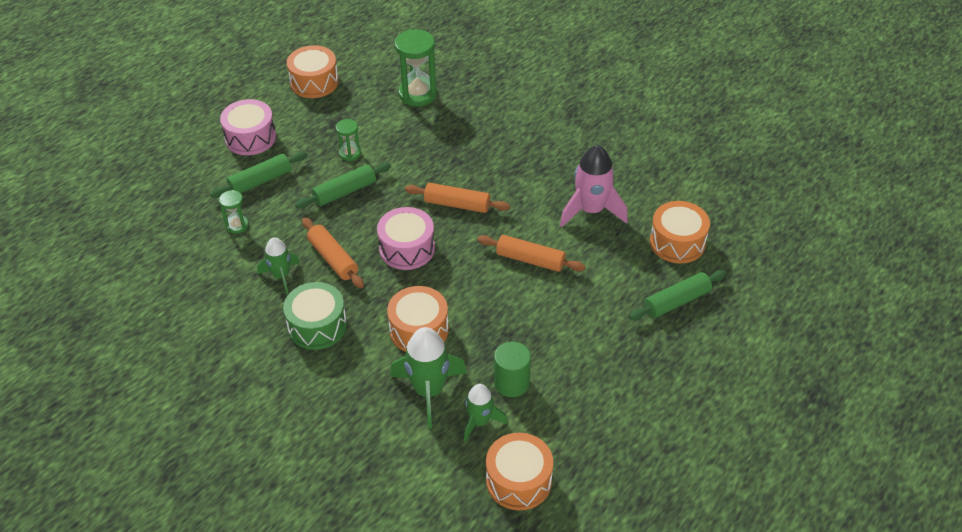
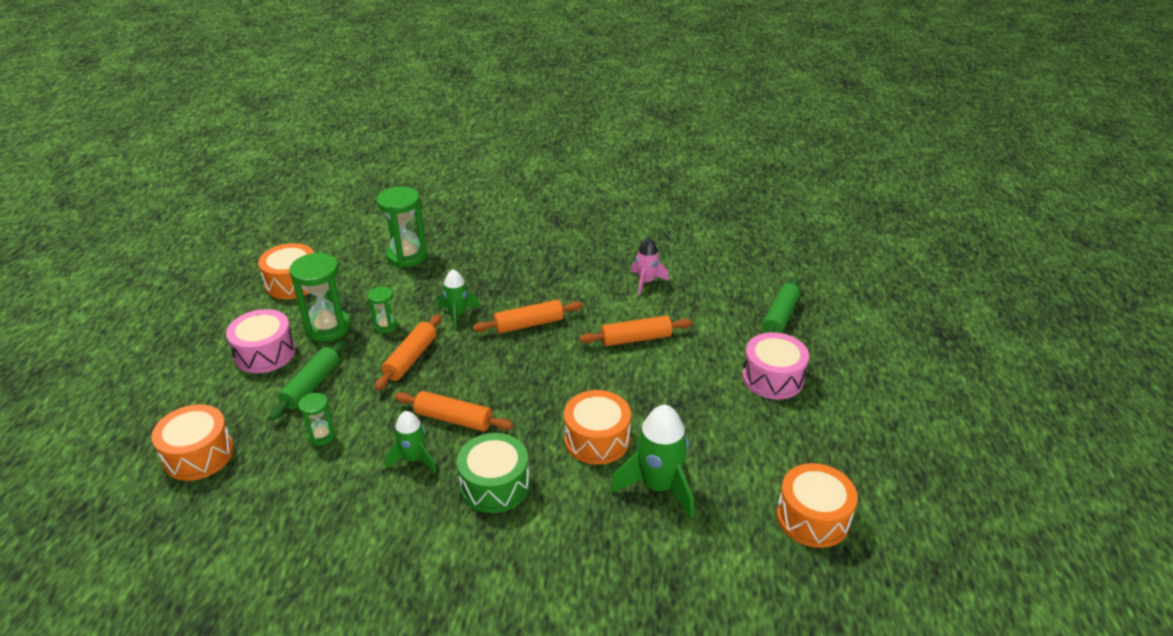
camera: 35 degrees left, 10 degrees down
(308, 136) = (328, 328): none -> green hourglass
(344, 192) = (410, 358): green rolling pin -> orange rolling pin
(407, 249) = (518, 378): pink drum -> pink drum (772, 378)
(480, 422) = (729, 487): green rocket -> green rocket (458, 314)
(511, 383) = (722, 441): green cylinder -> none
(591, 210) = (646, 282): pink rocket -> pink rocket, size x0.61
(677, 242) = (735, 276): orange drum -> orange drum (199, 455)

